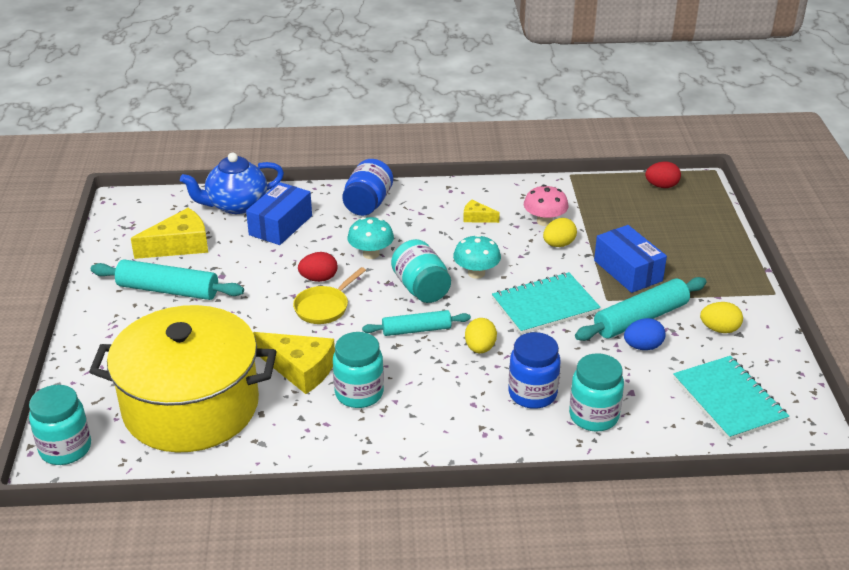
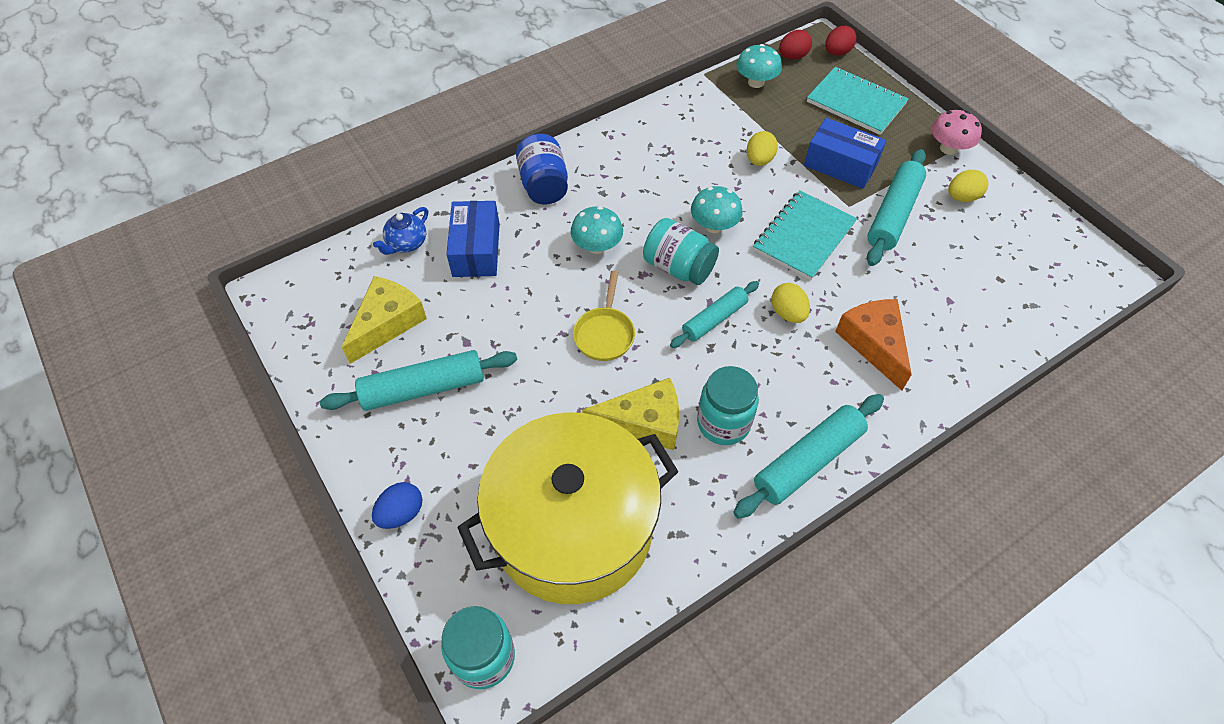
camera: 30 degrees left, 20 degrees up
(236, 205) = (406, 243): blue teapot -> blue teapot, size x0.58
(319, 279) = (570, 300): red egg -> red egg (837, 52)
(401, 442) = (808, 461): none -> turquoise rolling pin
(477, 217) = (662, 159): yellow cheese -> none
(532, 394) = (873, 344): blue jar -> orange cheese
(544, 221) = (725, 138): pink mushroom -> pink mushroom (948, 148)
(593, 416) = (942, 343): turquoise jar -> none
(609, 193) = (756, 82): none -> turquoise mushroom
(643, 347) = (919, 245): blue egg -> blue egg (401, 513)
(729, 400) = (1028, 270): turquoise notebook -> turquoise notebook (856, 103)

